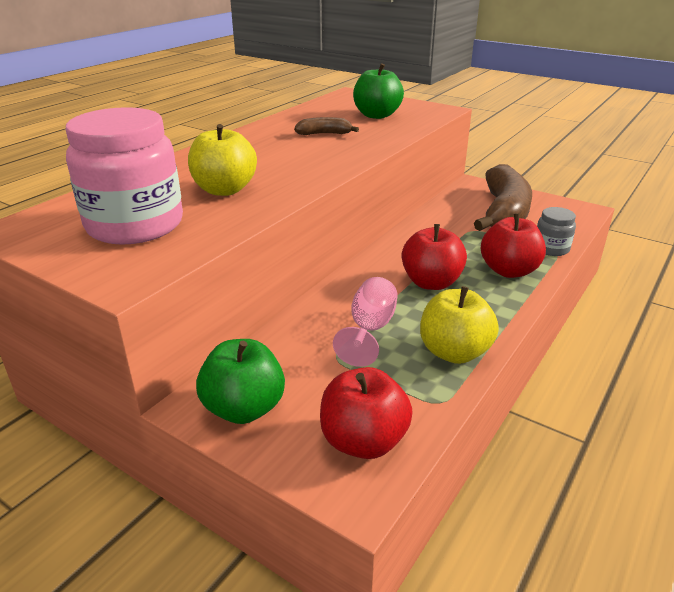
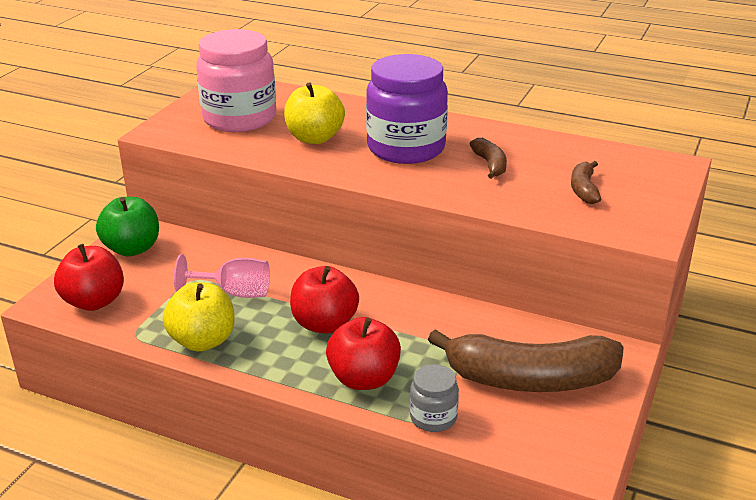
camera: 80 degrees right, 0 degrees up
(275, 156) = (406, 148): none -> purple jar
(376, 115) = (584, 189): green apple -> brown banana

